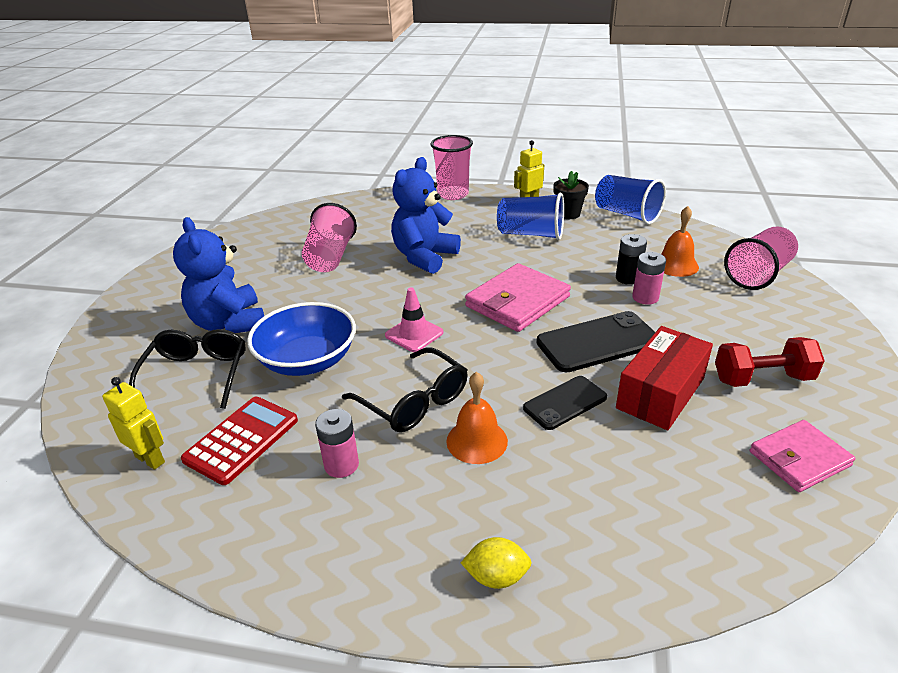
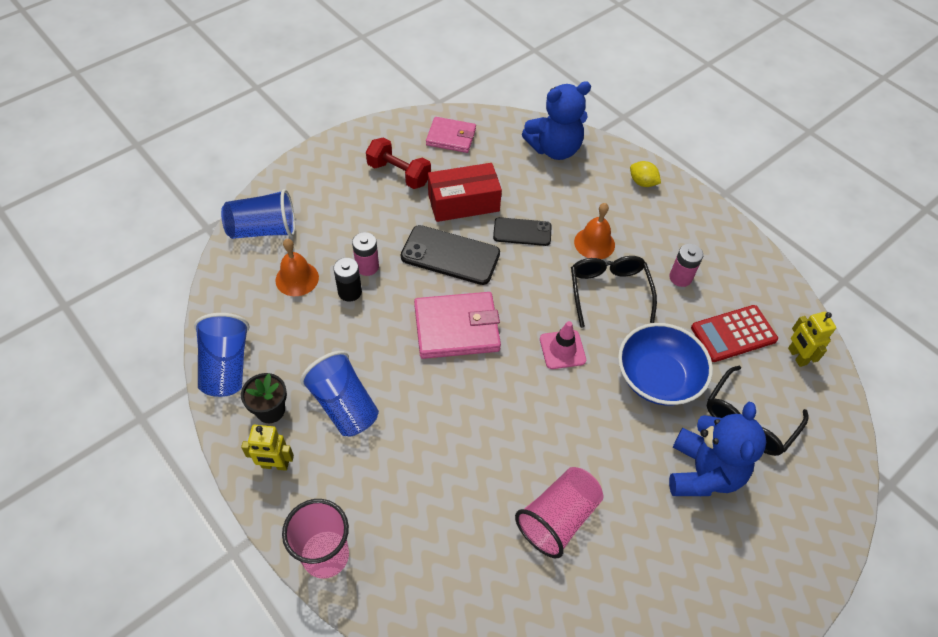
camera: 145 degrees left, 20 degrees up
(424, 257) = (471, 445): blue teddy bear -> blue teddy bear (554, 149)
(758, 274) = (263, 230): pink cup -> blue cup

